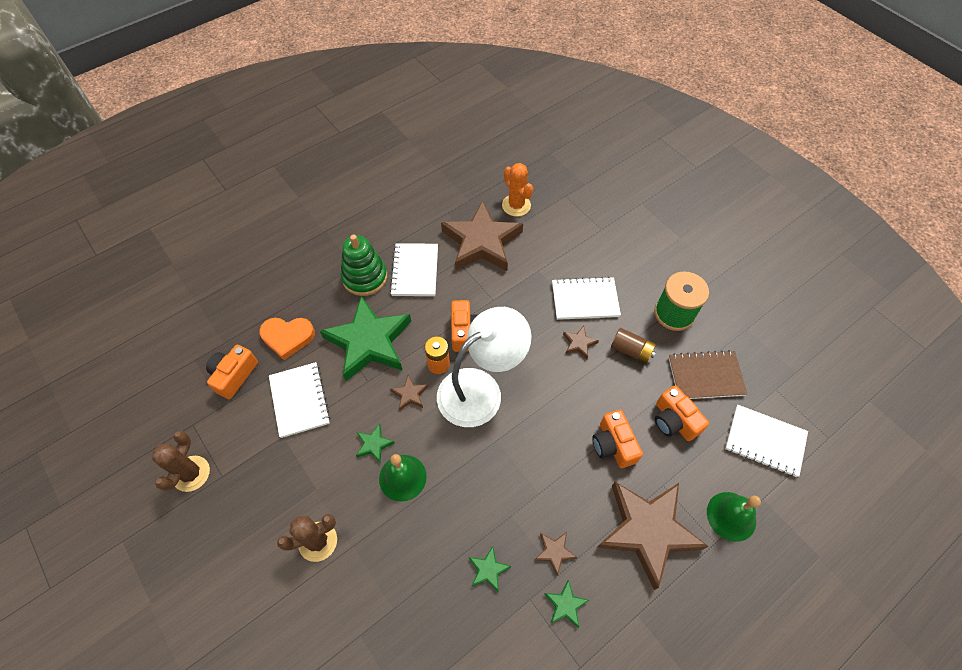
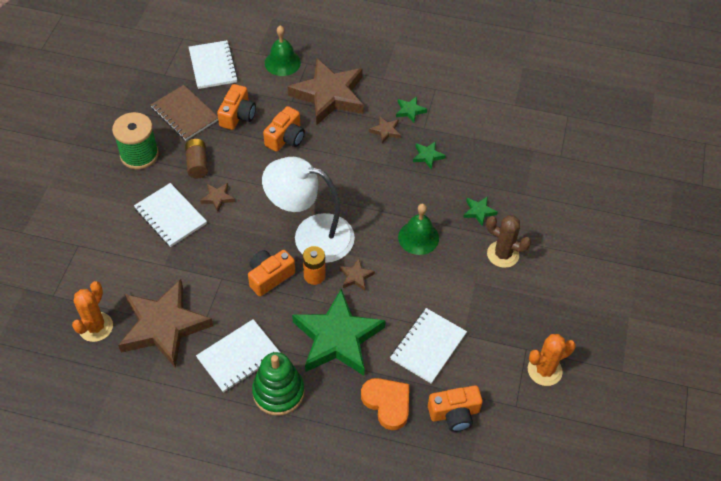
camera: 130 degrees left, 5 degrees down
(191, 473) = (544, 370): brown cactus -> orange cactus
(374, 444) = (413, 271): green star -> green star (479, 211)

